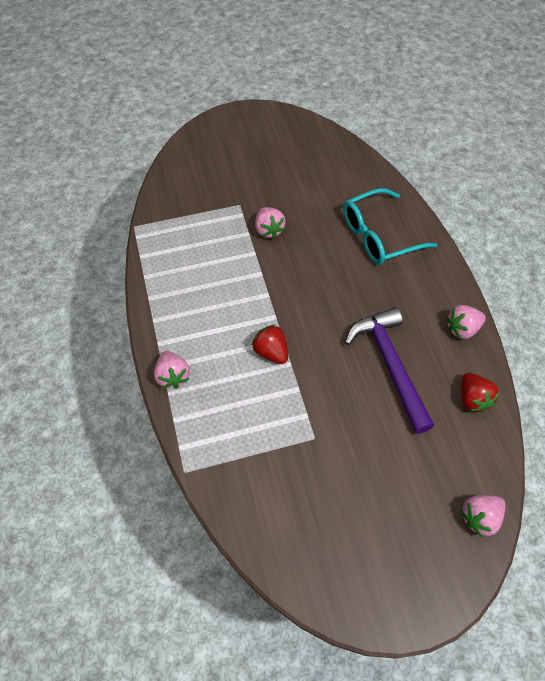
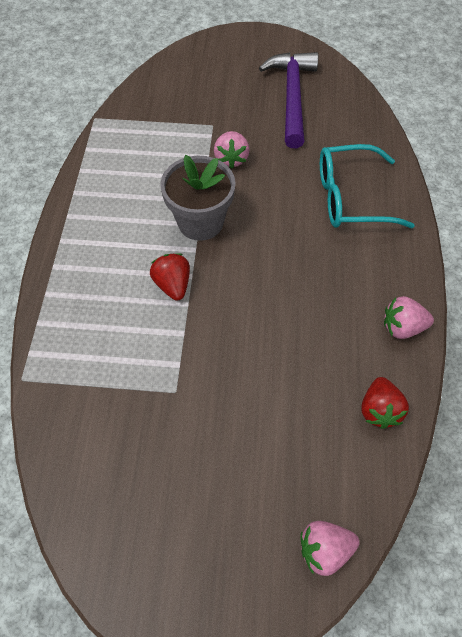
camera: 20 degrees right, 0 degrees up
(173, 376) = (59, 277): pink strawberry -> none
(268, 292) = (200, 222): none -> grey flower pot
(390, 365) = (298, 341): purple hammer -> purple hammer (292, 97)

